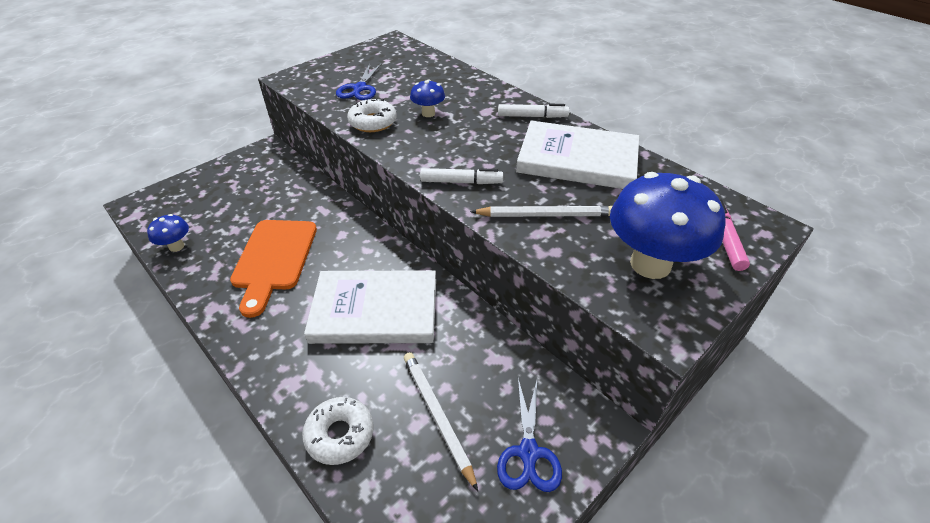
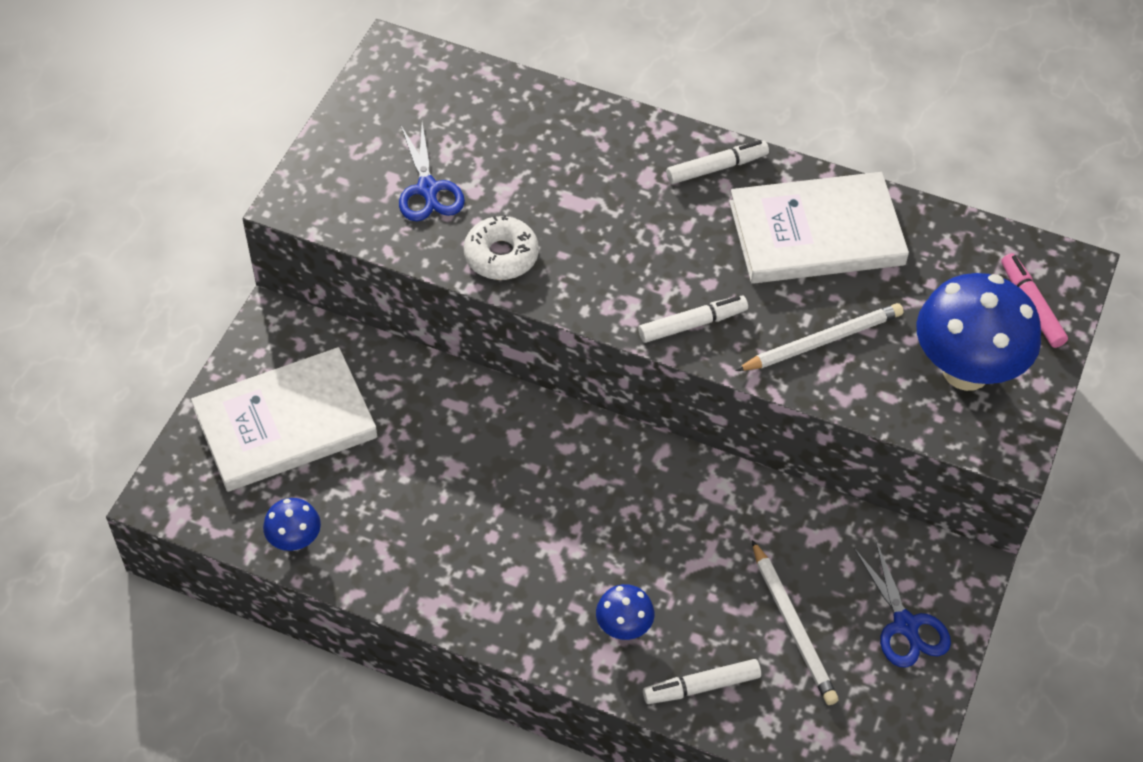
camera: 25 degrees left, 10 degrees up
(274, 259) = (451, 508): orange cutting board -> none
(340, 434) = (702, 686): white donut -> white marker
(375, 310) = (639, 529): white book -> white book (285, 423)
(428, 113) = (568, 210): blue mushroom -> blue mushroom (624, 627)
(438, 416) = (792, 626): white pencil -> white pencil turned 150 degrees counterclockwise

